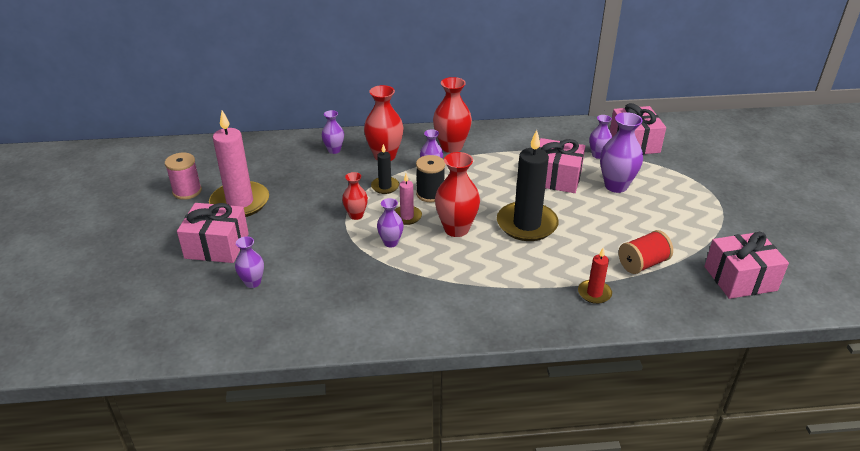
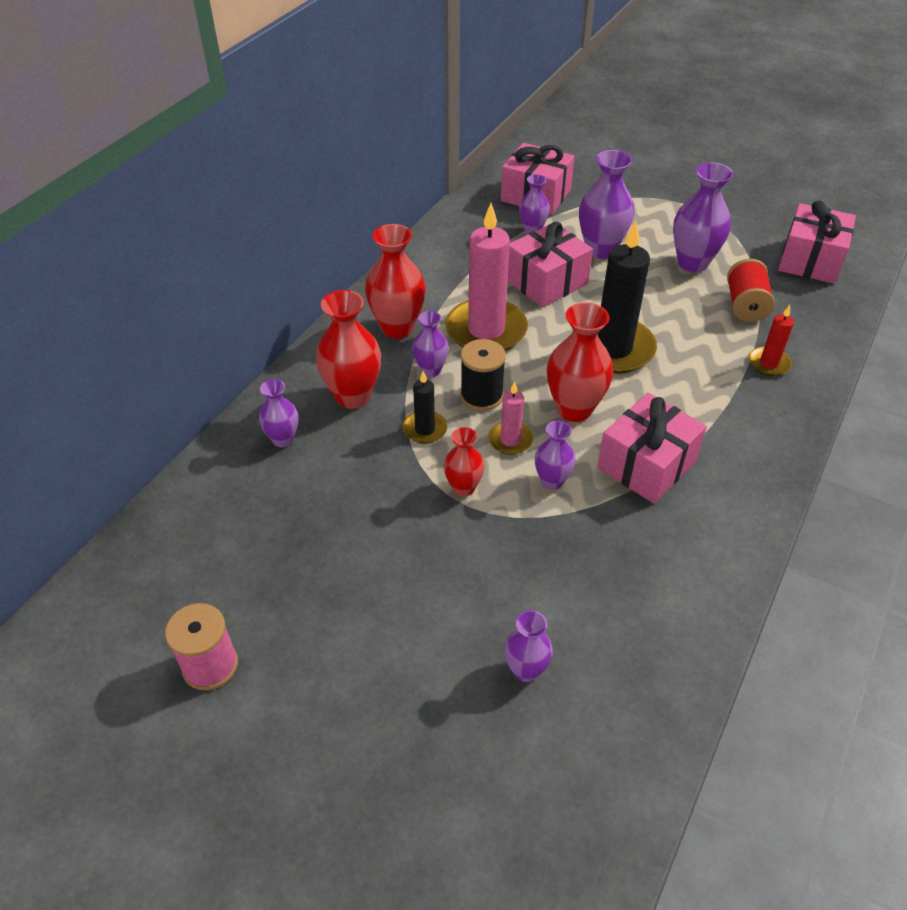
camera: 55 degrees left, 10 degrees up
(217, 246) = (400, 681): pink gift -> pink gift (646, 464)
(240, 202) = (311, 606): pink candle -> pink candle (486, 330)
(656, 226) = (692, 263): none -> purple vase

